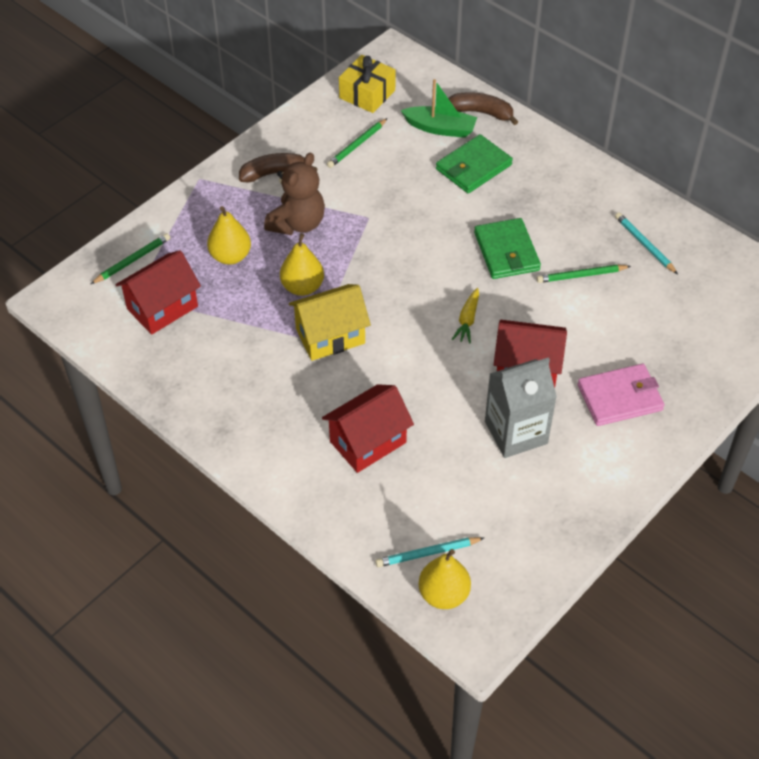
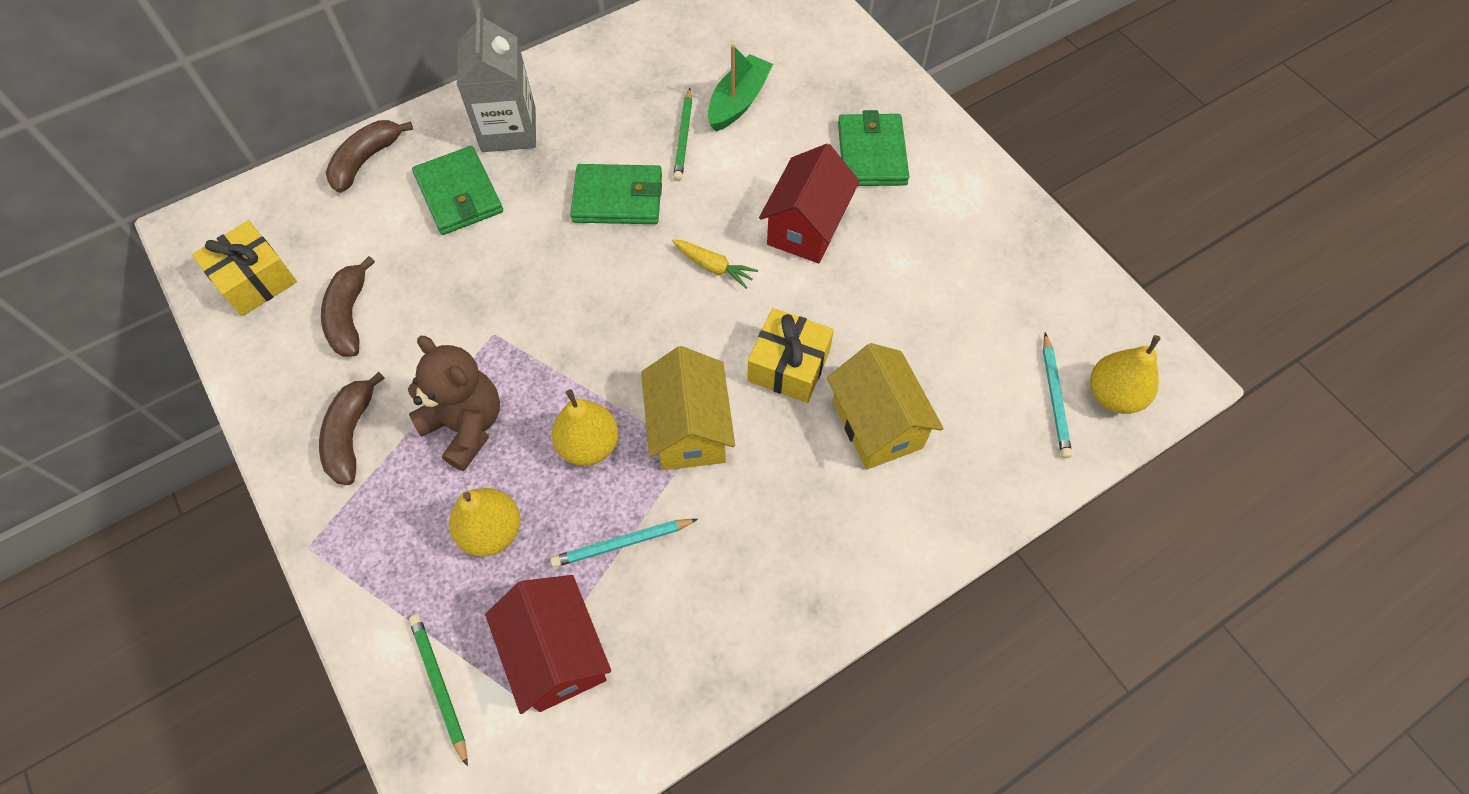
camera: 75 degrees left, 10 degrees up
(357, 145) = (349, 316): green pencil -> brown banana
(368, 442) = (877, 424): red house -> yellow house
(399, 381) = (788, 366): none -> yellow gift
(440, 128) = (370, 212): green boat -> green boat (738, 102)
(516, 432) = (898, 263): grey carton -> grey carton (508, 130)
(620, 397) = (871, 153): pink wallet -> green wallet
(644, 244) = (659, 68): turquoise pencil -> turquoise pencil (622, 543)

